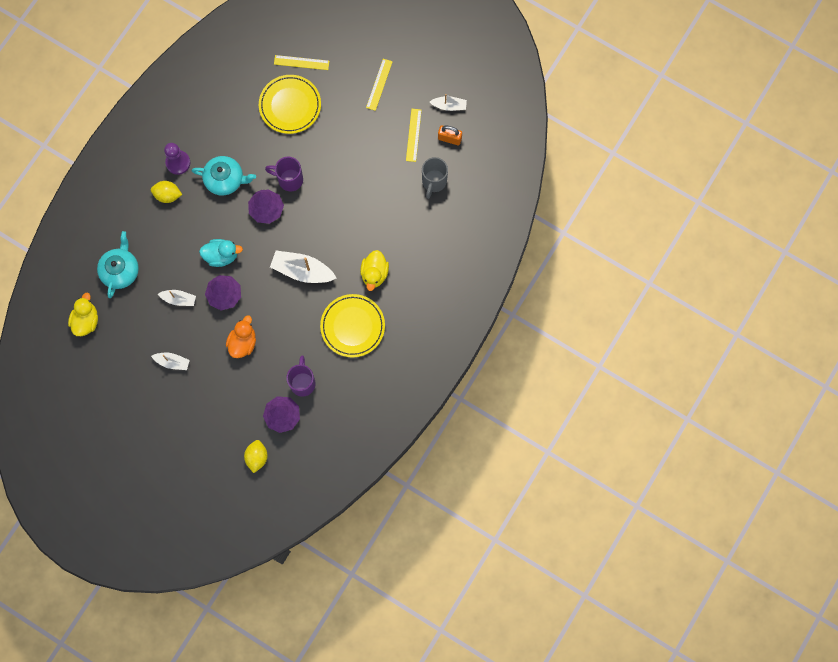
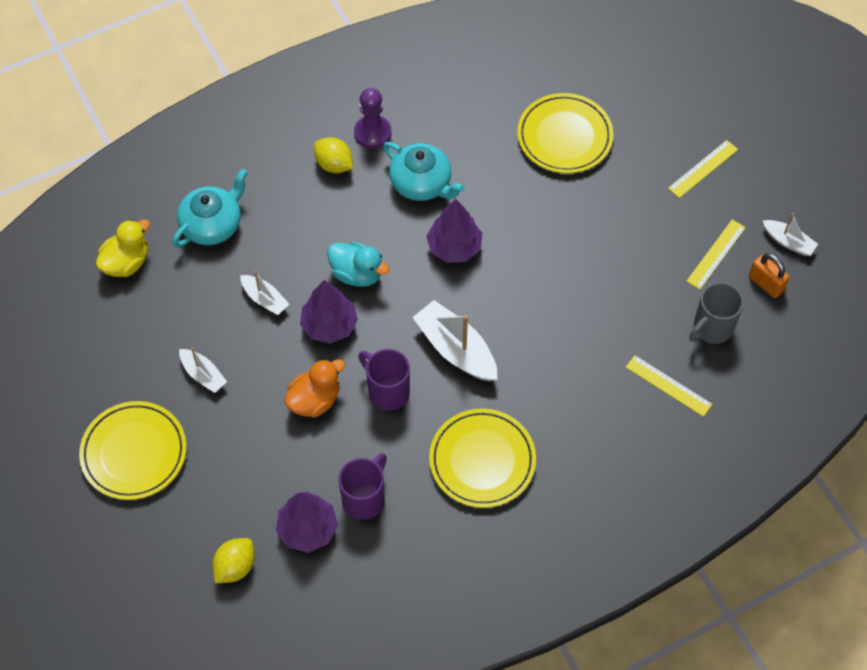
camera: 30 degrees right, 15 degrees down
(163, 427) = (134, 453): none -> yellow plate
(289, 179) = (508, 225): purple mug -> purple mug (387, 391)
(301, 62) = (611, 93): yellow ruler -> yellow ruler (668, 385)
(374, 273) = (555, 406): yellow duck -> none

